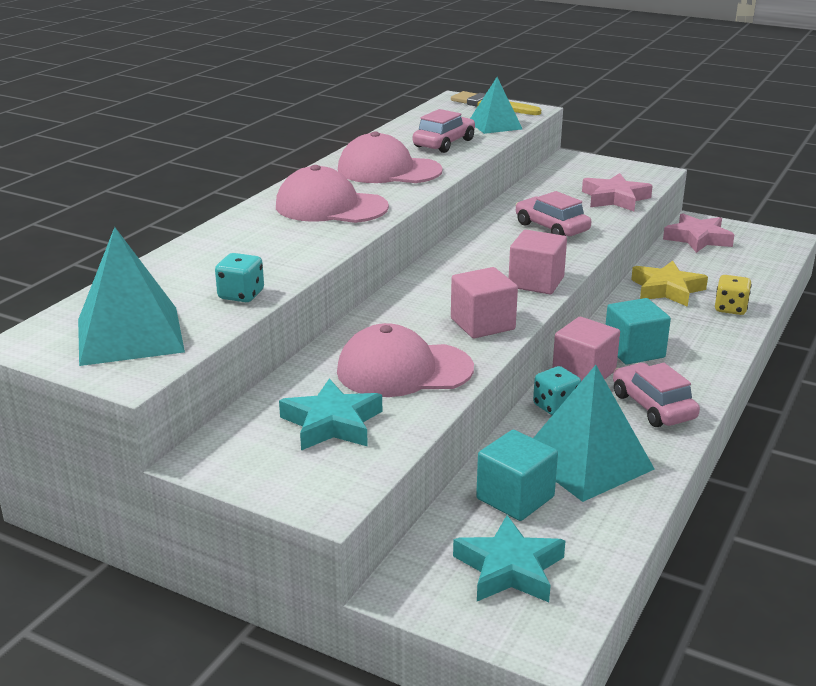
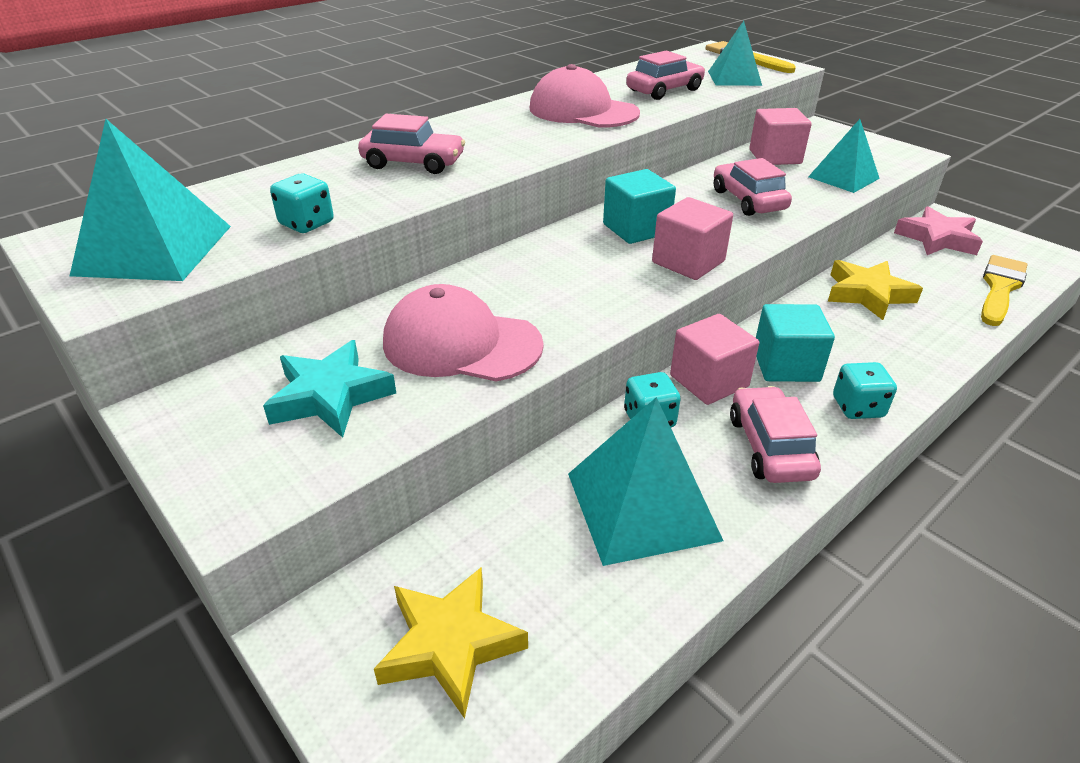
camera: 20 degrees right, 10 degrees up
(282, 234) = (413, 163): none -> pink car
(331, 207) = (489, 141): pink cap -> none
(482, 324) = (591, 303): pink cube -> pink cube (775, 157)
(509, 568) = (450, 644): turquoise star -> yellow star
(515, 498) = (524, 536): turquoise cube -> turquoise cube (636, 229)
(615, 198) = (843, 177): pink star -> turquoise pyramid
(700, 369) = (857, 407): none -> turquoise dice
(730, 309) = (937, 333): yellow dice -> none
(759, 268) = (1000, 288): none -> yellow brush

